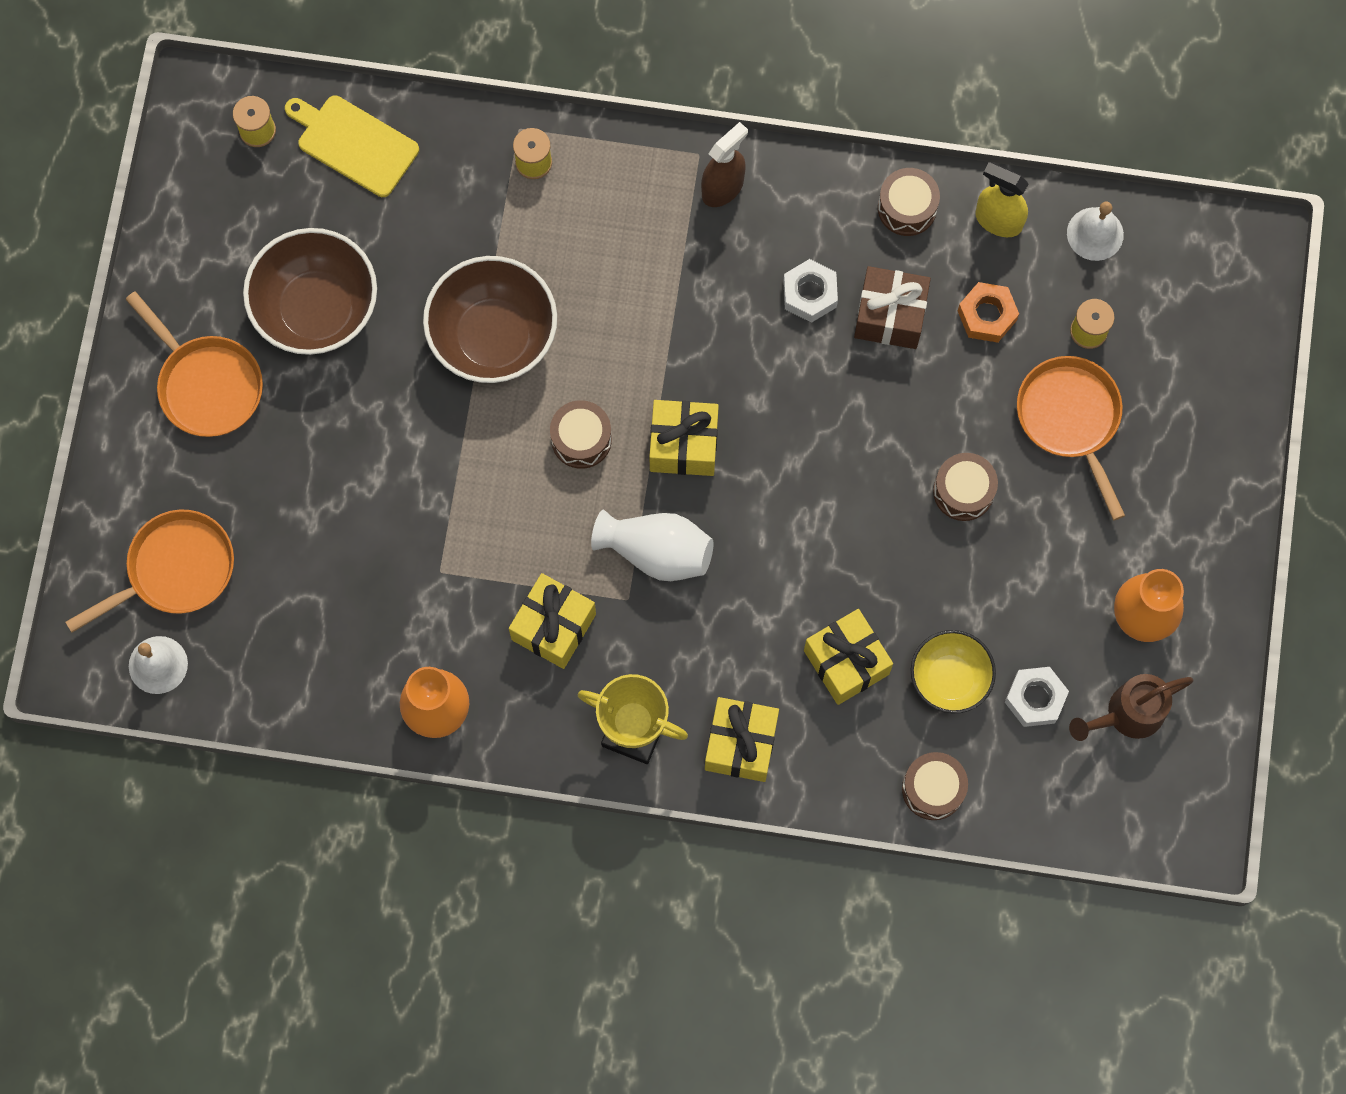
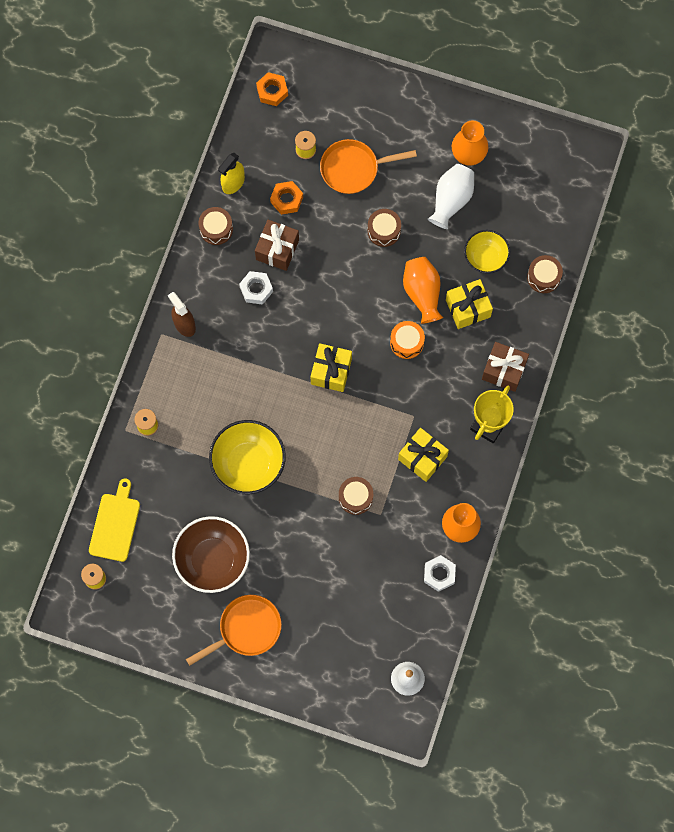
camera: 80 degrees left, 0 degrees up
(175, 570) = (354, 661): orange pan -> none
(354, 144) = (115, 524): yellow cutting board -> yellow cutting board turned 150 degrees clockwise
(493, 337) = (248, 464): brown bowl -> yellow bowl
(581, 439) = (317, 426): brown drum -> brown drum (355, 497)
(656, 552) = (389, 396): white vase -> white vase (451, 200)
(740, 744) = (504, 370): yellow gift -> brown gift
(761, 565) = (407, 342): none -> orange drum
(859, 577) = (422, 293): none -> orange vase
(1035, 698) = (503, 217): white nut -> white nut (439, 574)
(1095, 234) = (250, 135): white bell -> none
(1127, 714) = (519, 173): brown watering can -> none
(1186, 255) = (272, 91): none -> orange nut

